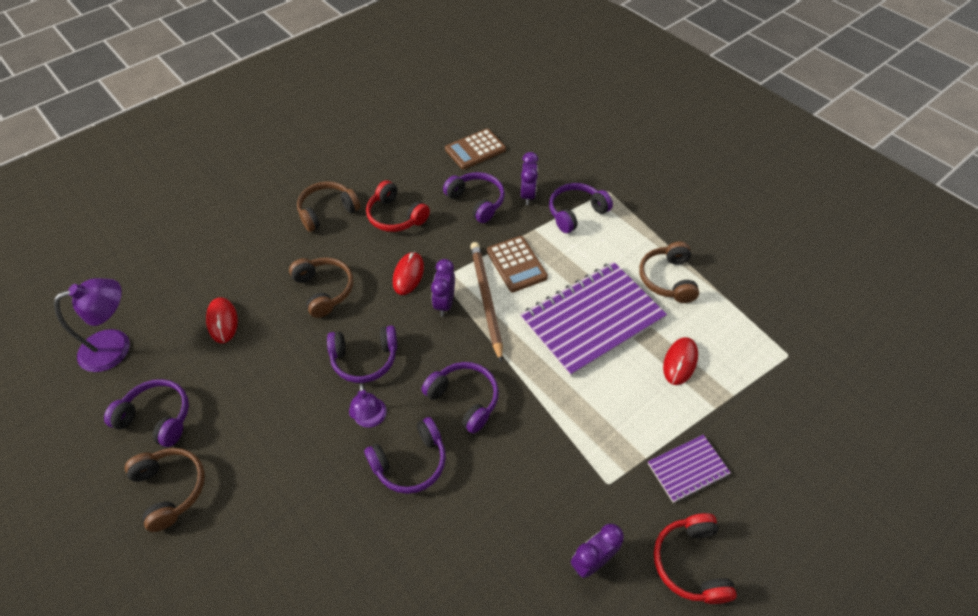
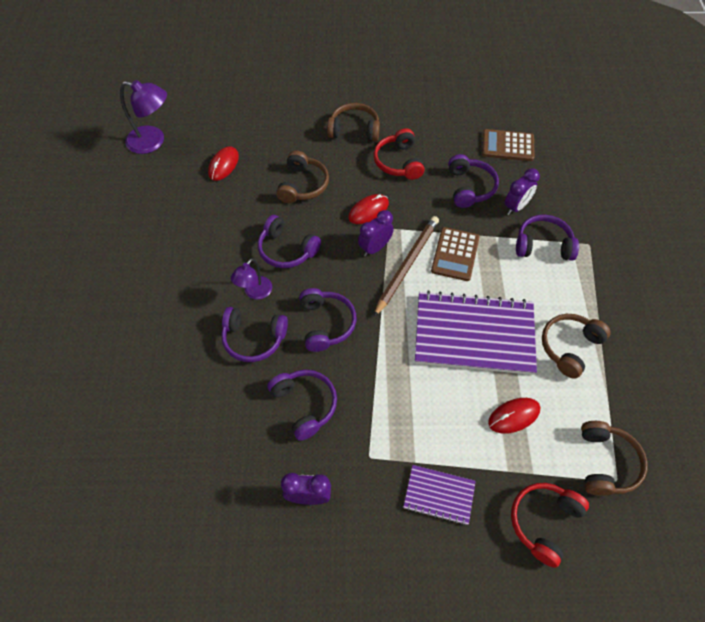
camera: 40 degrees right, 5 degrees up
(157, 417) = (138, 202): purple headphones -> purple headphones (305, 405)
(171, 489) = (110, 251): brown headphones -> brown headphones (606, 463)
(690, 563) = (374, 557): red headphones -> red headphones (543, 522)

